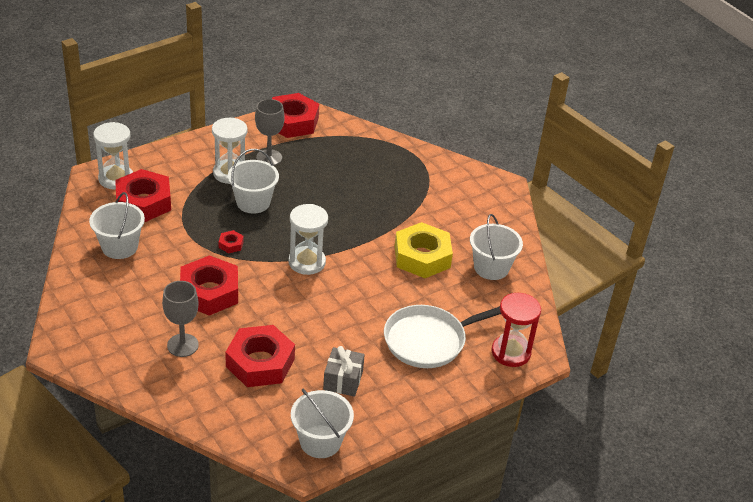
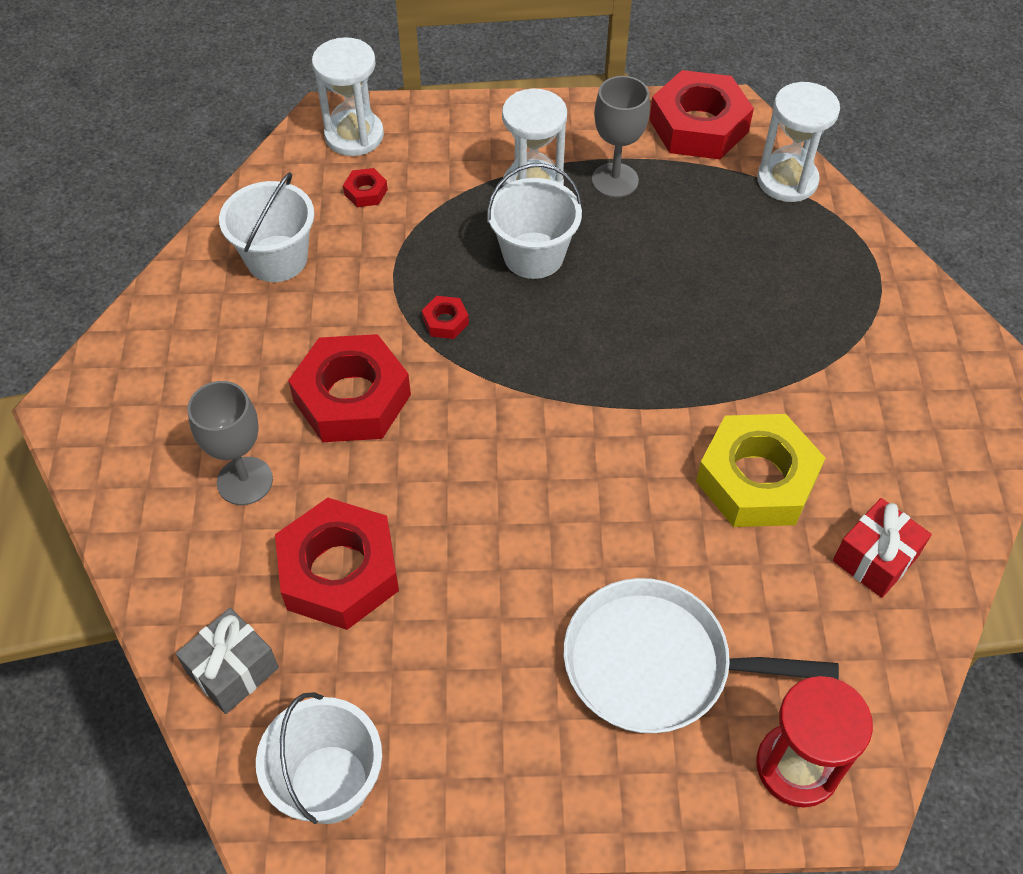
camera: 35 degrees right, 15 degrees up
(143, 202) = (366, 192): red nut -> red nut, size x0.42
(307, 262) = (545, 406): white hourglass -> white hourglass (787, 180)
(343, 380) = (450, 675): grey gift -> grey gift (233, 670)
(491, 268) = (875, 558): white bucket -> red gift

